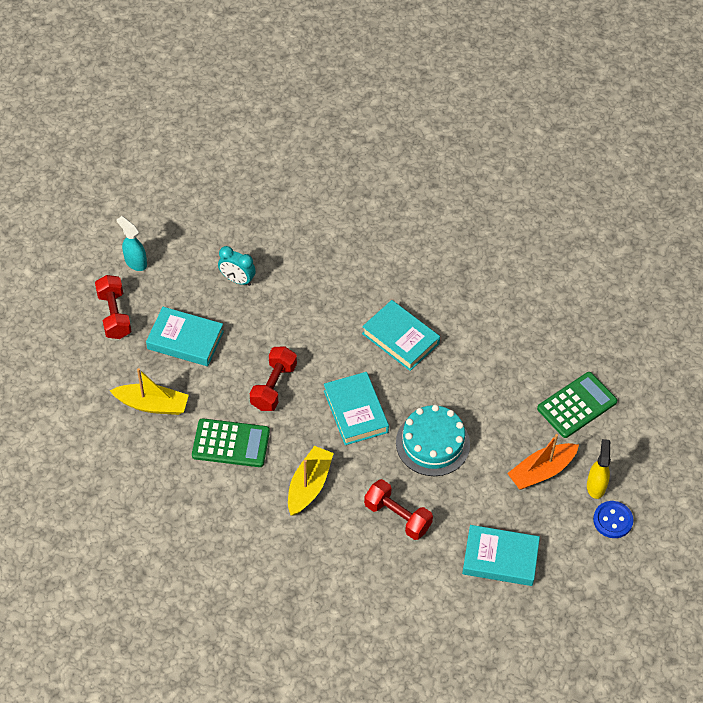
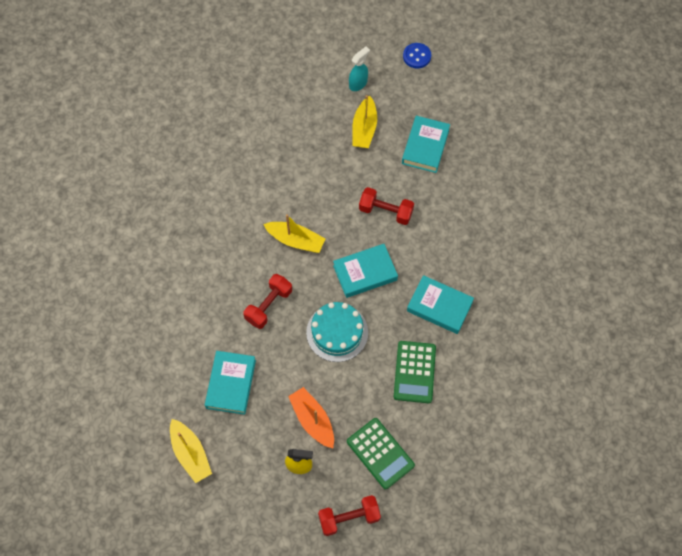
camera: 90 degrees right, 10 degrees up
(114, 315) = (445, 97): red dumbbell -> red dumbbell (349, 518)
(135, 262) = (497, 106): turquoise spray bottle -> turquoise spray bottle (358, 84)
(231, 443) = (332, 184): green calculator -> green calculator (414, 372)
(237, 280) = (488, 180): turquoise clock -> none
(400, 338) = (439, 306): turquoise book -> turquoise book turned 75 degrees clockwise
(589, 602) = (191, 453): none -> yellow boat
(612, 520) = (266, 478): blue button -> blue button (417, 56)

